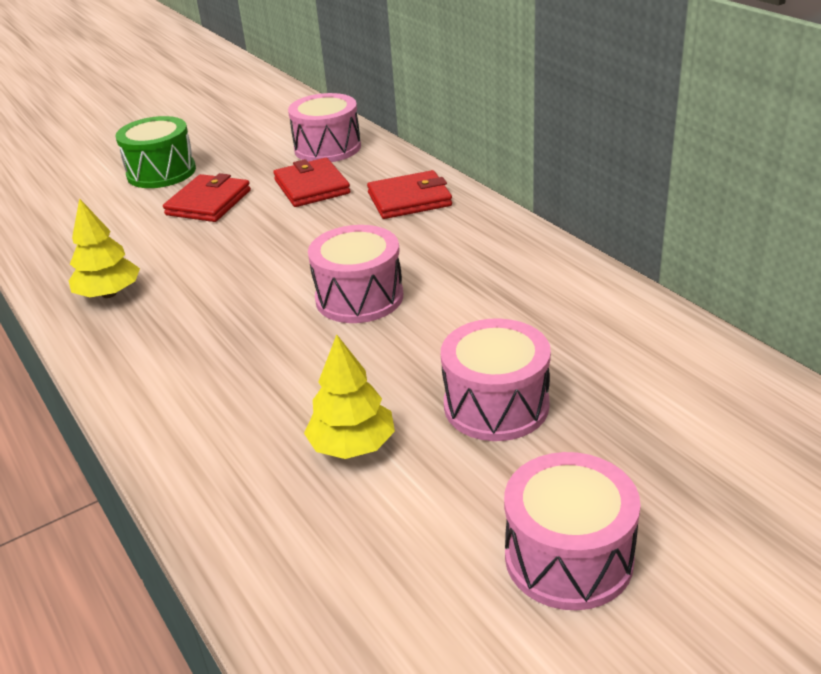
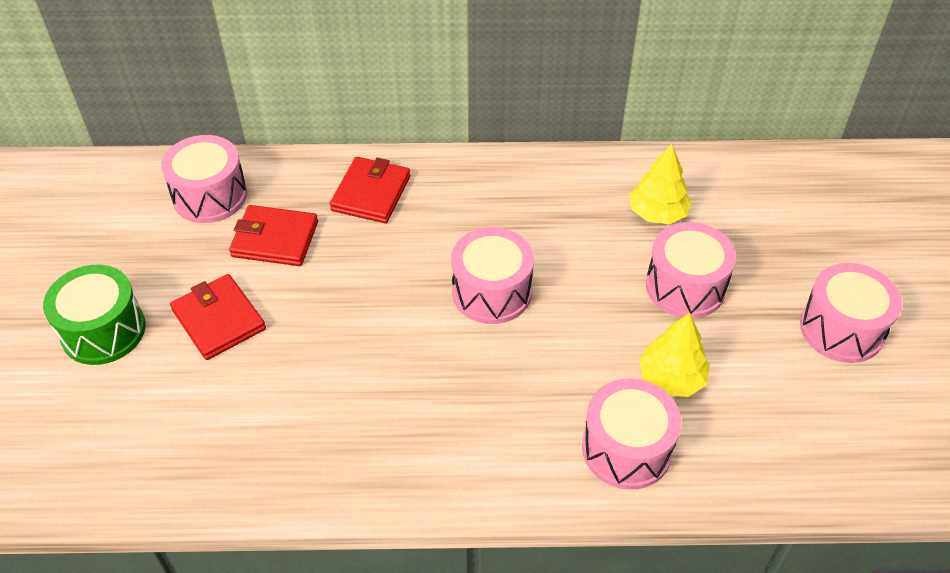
camera: 60 degrees left, 15 degrees up
(109, 294) = (318, 453): yellow tree -> yellow tree (657, 213)
(231, 451) = (626, 449): none -> pink drum

